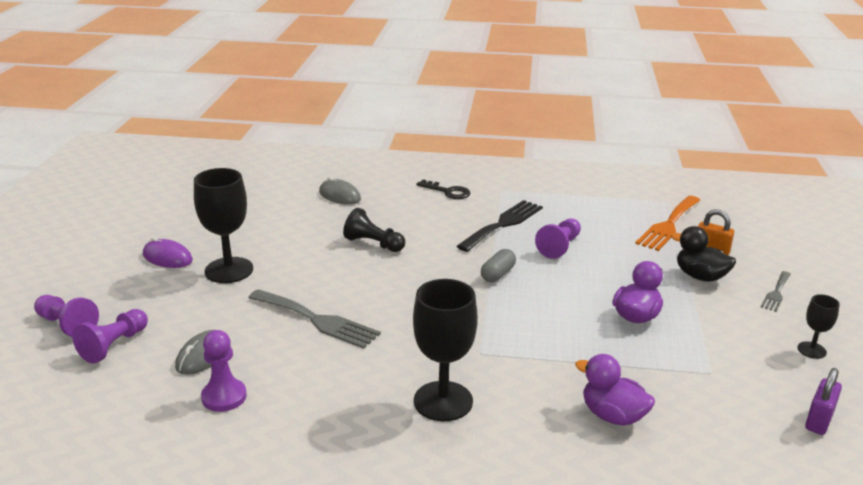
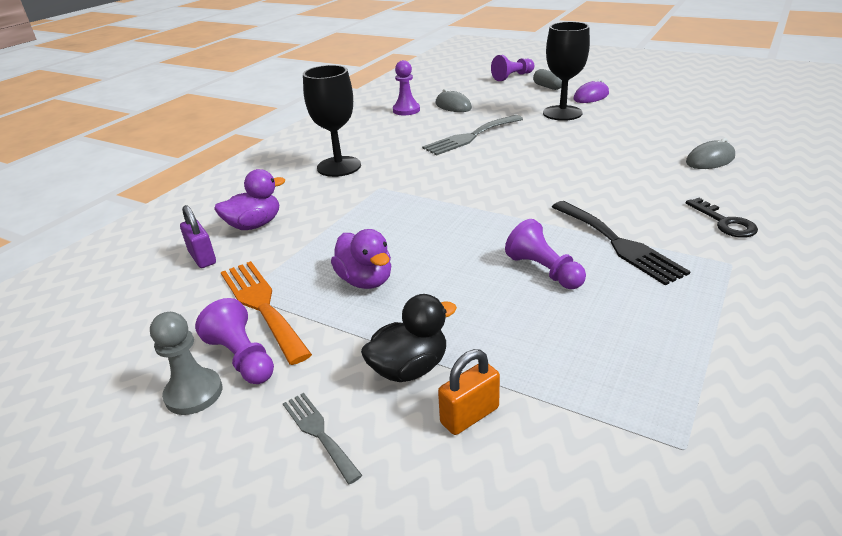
camera: 115 degrees right, 5 degrees up
(114, 345) = (482, 87): purple pawn -> purple pawn (242, 357)
(373, 244) = (589, 166): black pawn -> none
(448, 192) = (724, 222): black key -> black key turned 75 degrees counterclockwise
(497, 274) = (498, 217): grey capsule -> grey capsule (547, 87)
(668, 225) = (580, 403): orange fork -> orange fork (262, 305)
(811, 350) = (194, 393): black goblet -> grey pawn
(819, 421) = (119, 333): purple padlock -> purple padlock (202, 258)

